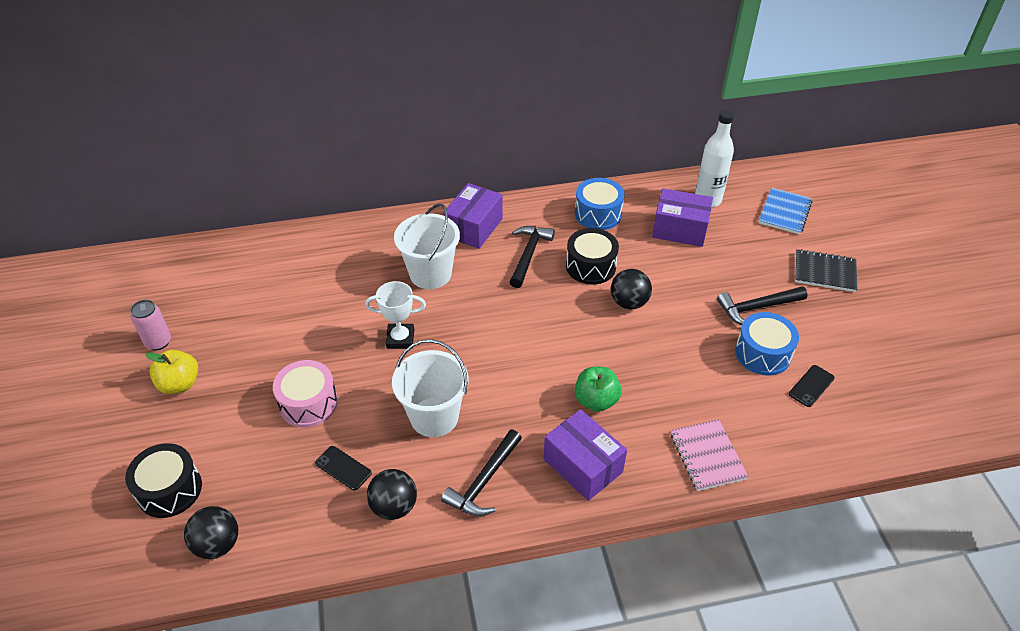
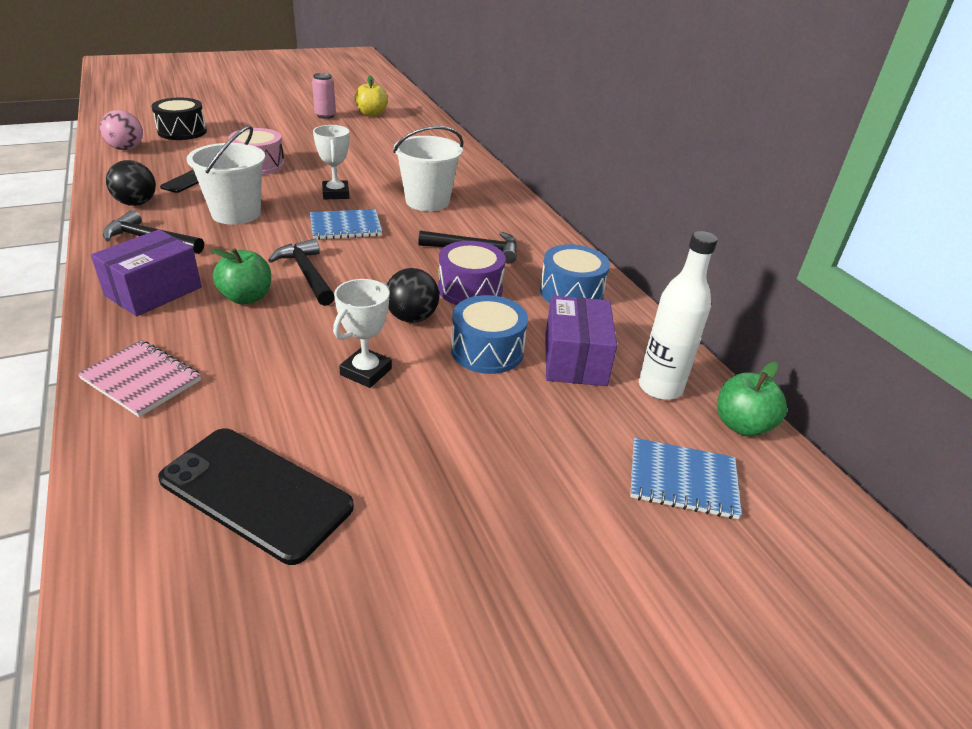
camera: 75 degrees right, 10 degrees down
(179, 384) = (283, 125): yellow apple -> yellow apple (371, 114)
(217, 544) = (126, 149): black ball -> pink ball
(474, 227) = (506, 218): purple box -> none
(475, 334) = (345, 227): none -> blue notebook
(590, 266) = (470, 289): black drum -> purple drum
(695, 332) = (366, 372): none -> white trophy
(707, 456) = (141, 380): pink notebook -> pink notebook turned 60 degrees clockwise
(740, 178) = (742, 425): none -> green apple
(757, 308) = (426, 435): black hammer -> black hammer (306, 274)
(762, 353) = (327, 438): blue drum -> blue drum (487, 350)
(811, 386) = (256, 493): black phone -> black phone, size x2.17
(824, 272) = (540, 530): black notebook -> none

